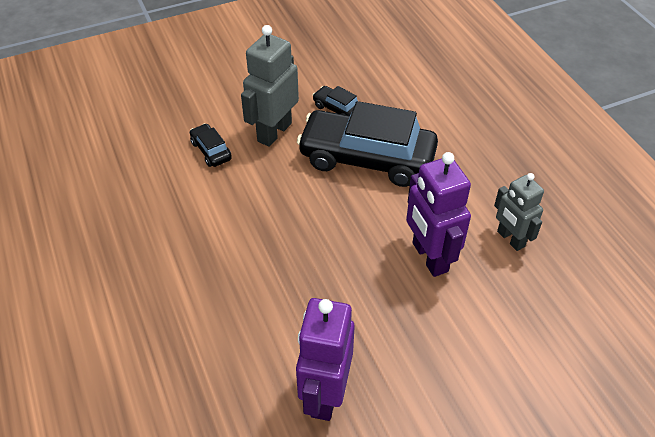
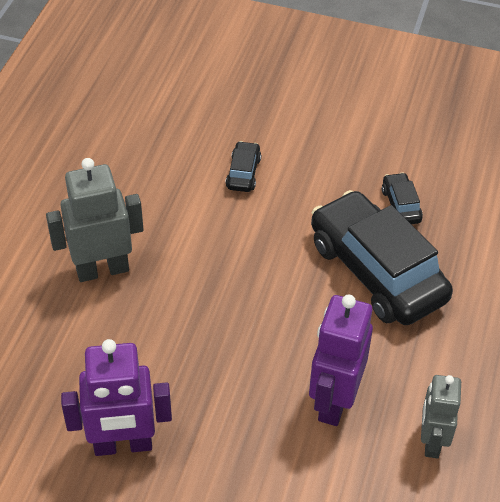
camera: 40 degrees right, 0 degrees up
(274, 132) = (316, 190): grey robot -> grey robot (102, 269)
(325, 394) = (123, 445): purple robot -> purple robot turned 150 degrees counterclockwise

